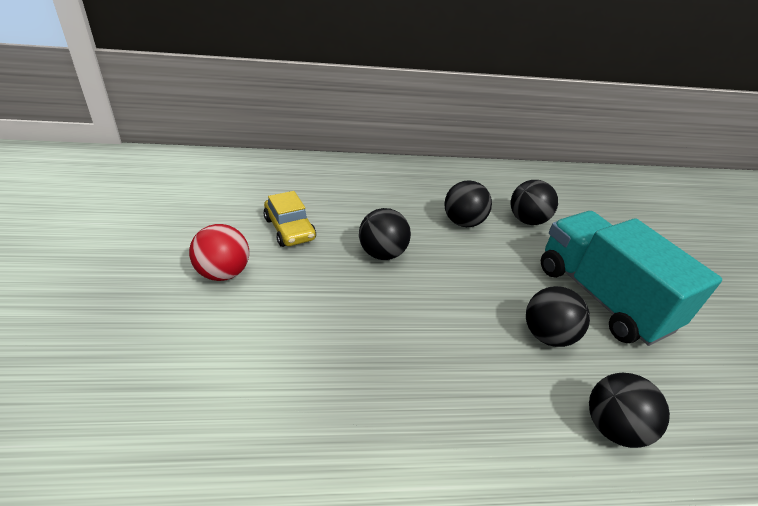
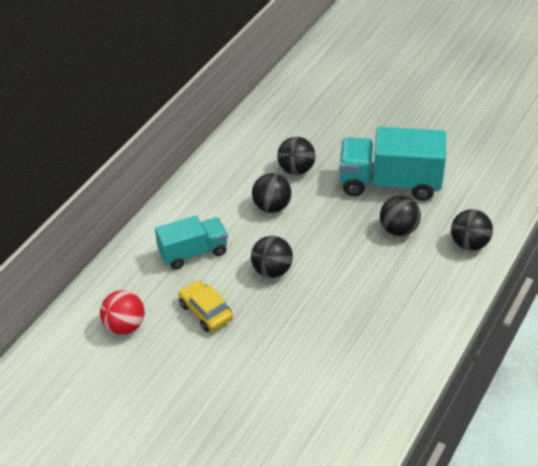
camera: 50 degrees left, 5 degrees up
(223, 273) = (229, 368): red ball -> red ball (125, 326)
(289, 229) = (205, 312): yellow car -> yellow car turned 135 degrees counterclockwise
(356, 196) = (193, 253): none -> turquoise truck

